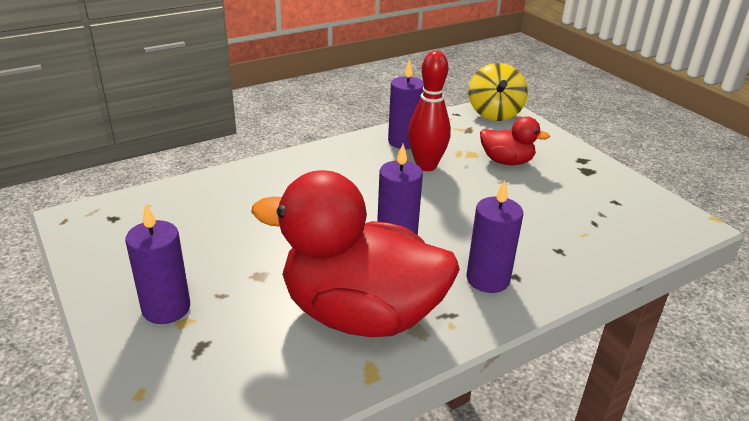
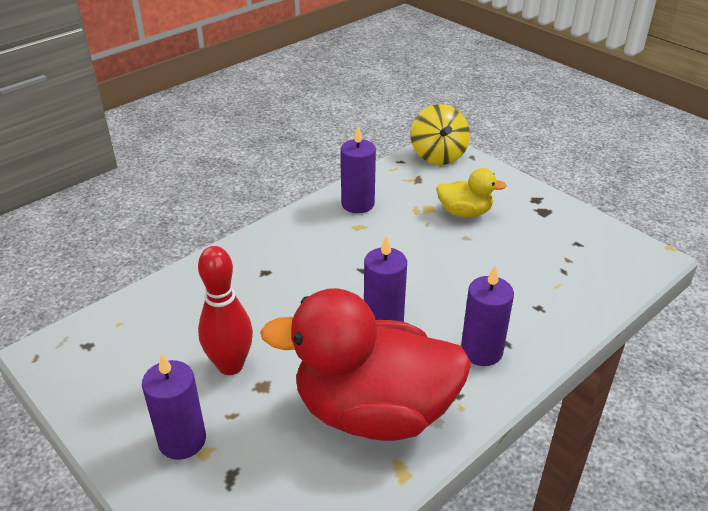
camera: 10 degrees left, 5 degrees up
(426, 166) = (388, 230): red bowling pin -> red bowling pin (230, 365)
(506, 161) = (464, 212): red duck -> yellow duck

